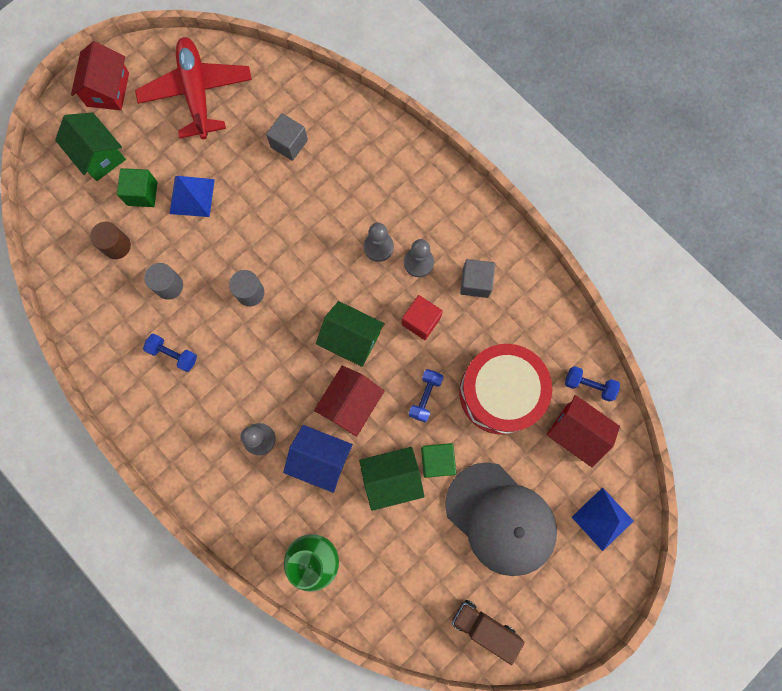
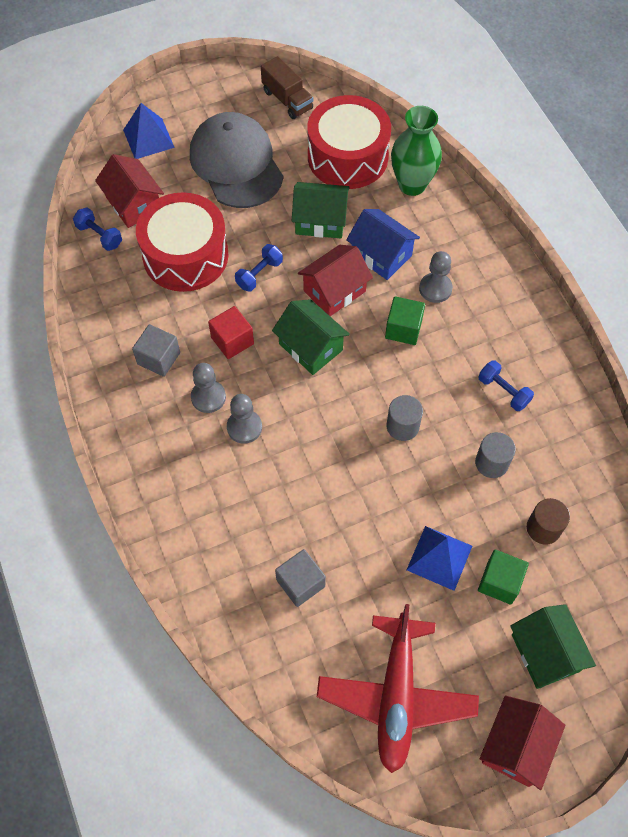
camera: 160 degrees left, 15 degrees down
(393, 570) = (347, 157): none -> red drum
(437, 461) = (272, 221): green cube -> green cube (403, 329)

